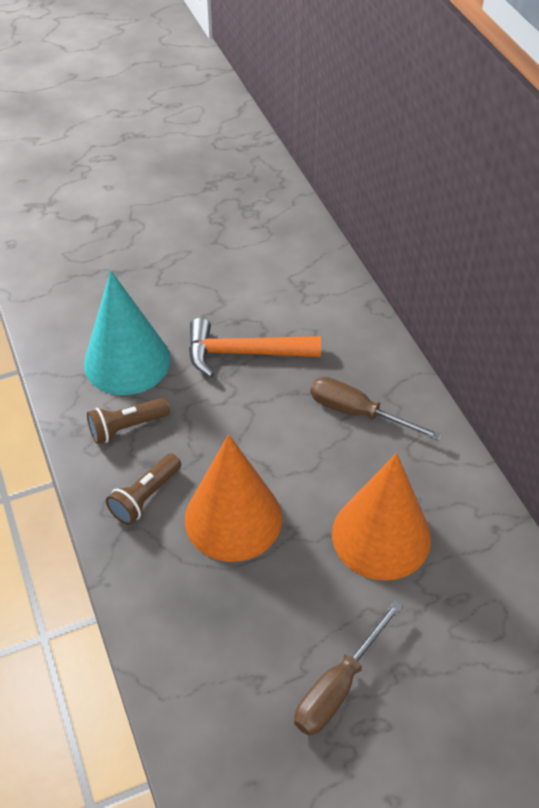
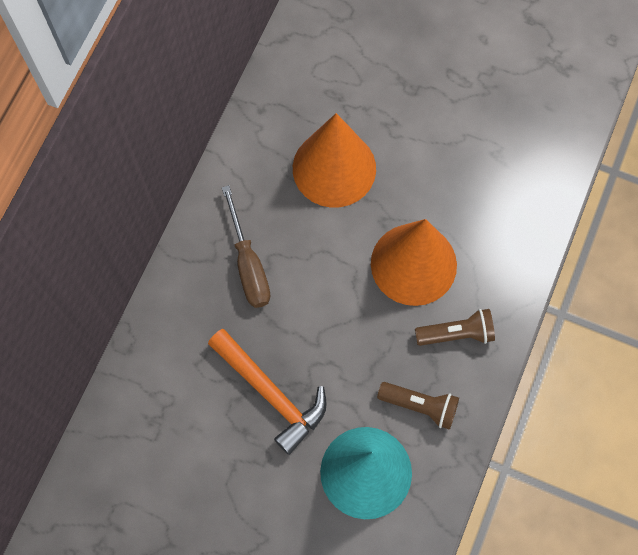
camera: 135 degrees left, 20 degrees up
(338, 686) = (454, 111): brown screwdriver -> none

